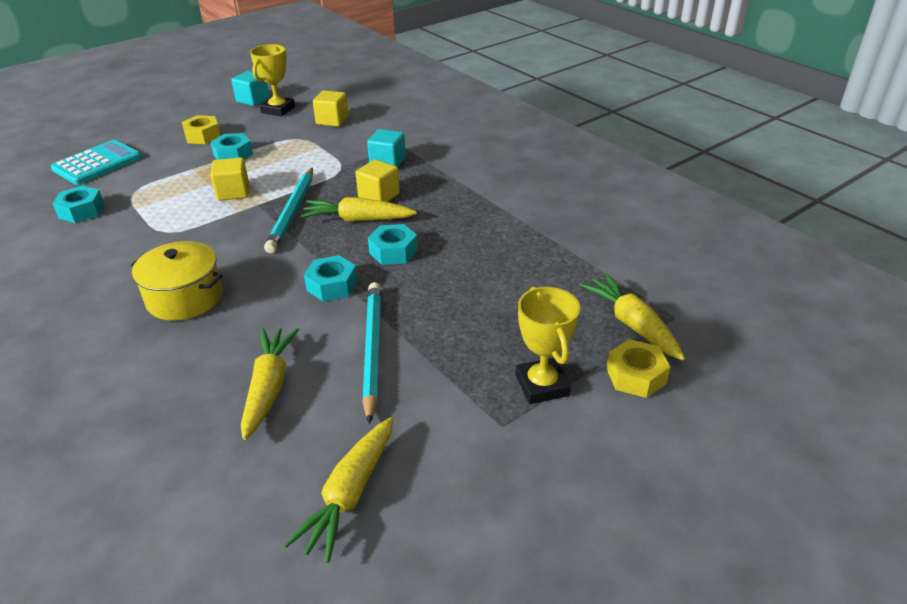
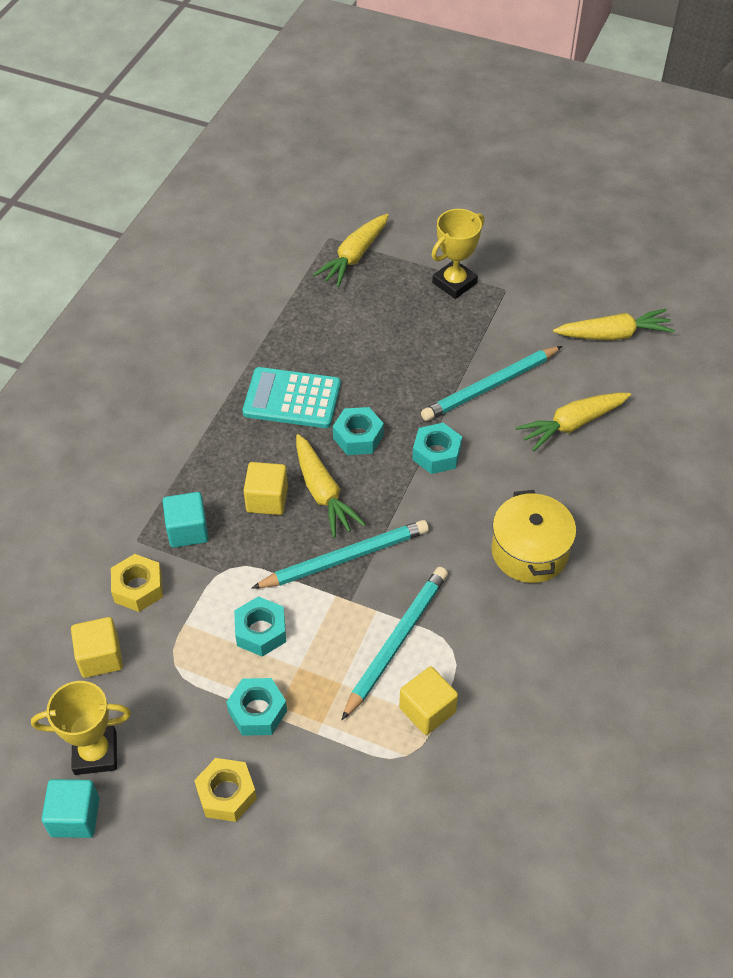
camera: 120 degrees left, 15 degrees up
(81, 211) = (477, 777): turquoise nut -> turquoise nut (261, 631)
(97, 163) = (372, 871): turquoise calculator -> turquoise calculator (292, 399)
(205, 212) = (396, 642): none -> turquoise pencil
(233, 192) = (342, 644): yellow cube -> yellow cube (427, 710)
(636, 376) = (409, 242): yellow nut -> yellow nut (138, 588)

